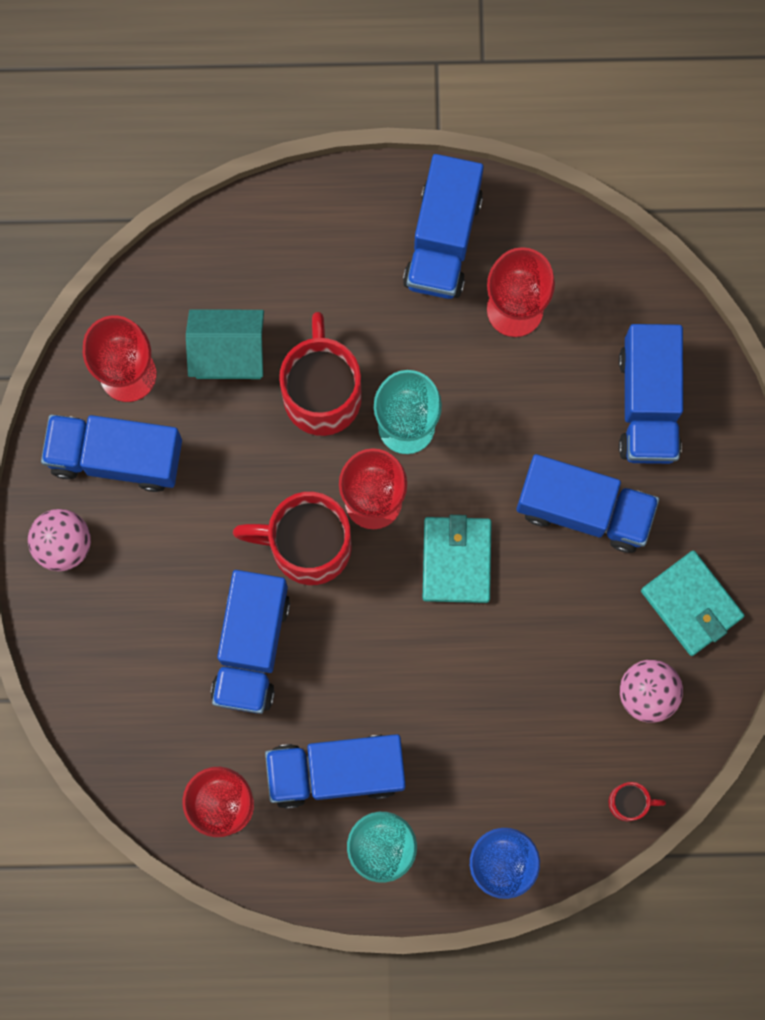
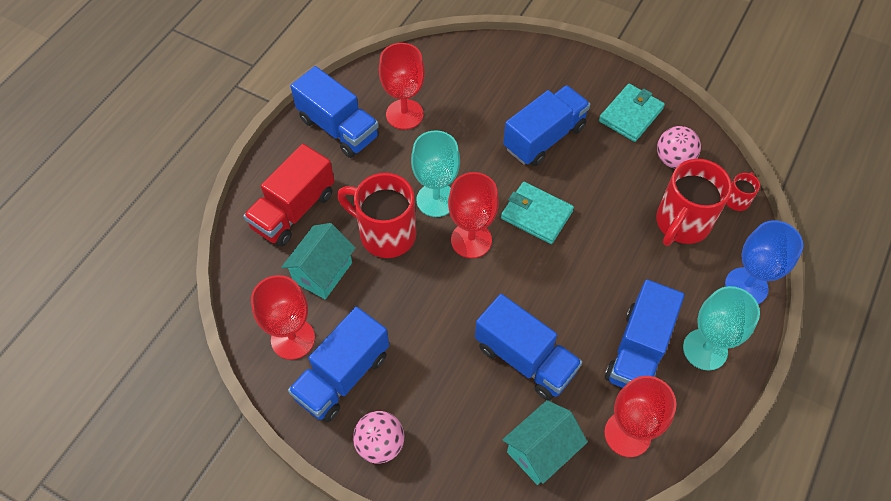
camera: 60 degrees left, 20 degrees down
(152, 720) = (541, 451): none -> turquoise house
(291, 264) = (293, 210): none -> red truck
(307, 546) = (477, 291): red mug -> red mug (681, 223)
(648, 403) = (501, 81): blue truck -> none
(691, 604) = (630, 115): turquoise wallet -> turquoise wallet turned 45 degrees counterclockwise

